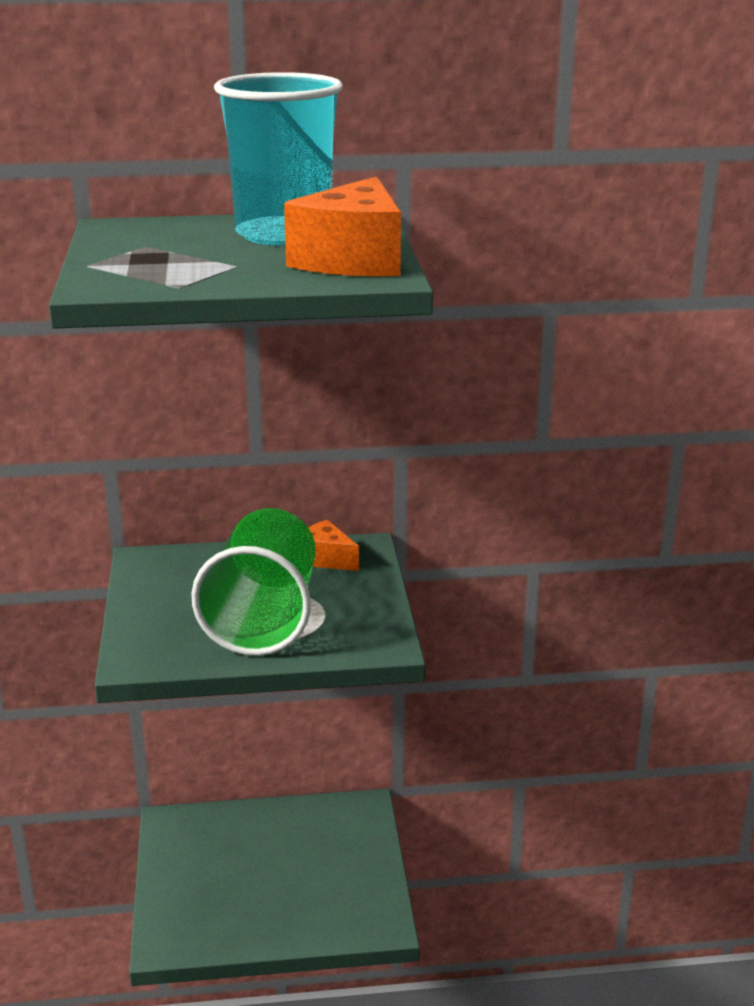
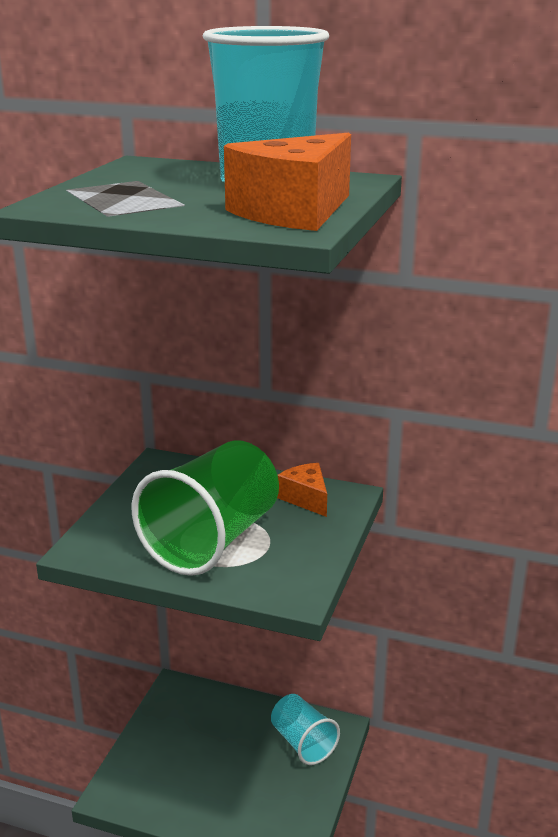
camera: 25 degrees right, 0 degrees up
(337, 831) = (303, 743): none -> turquoise cup

